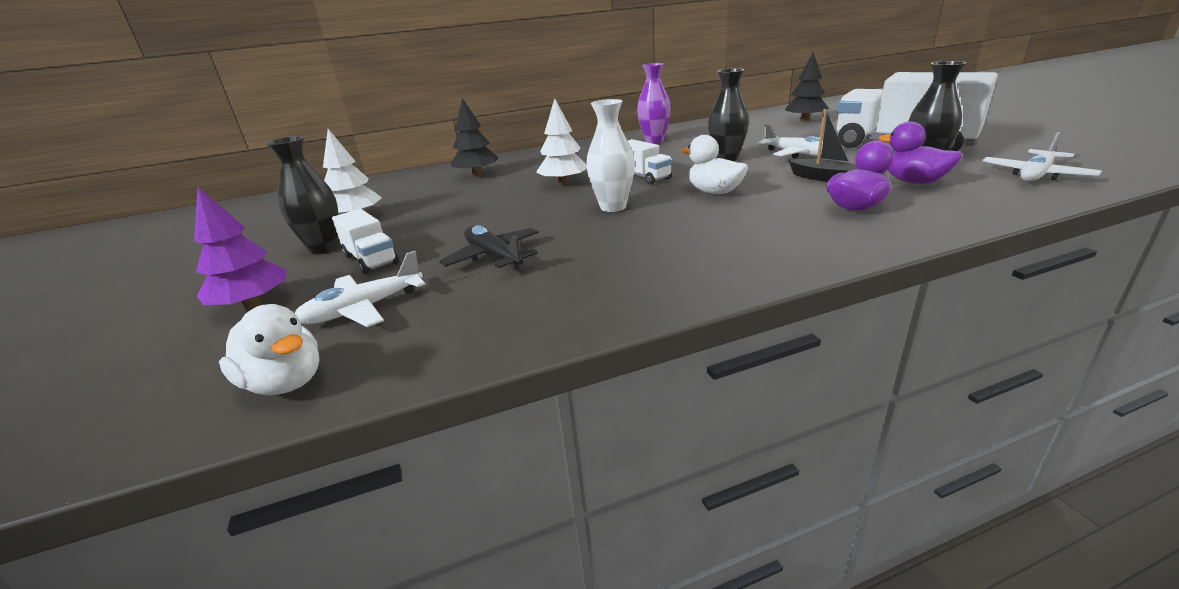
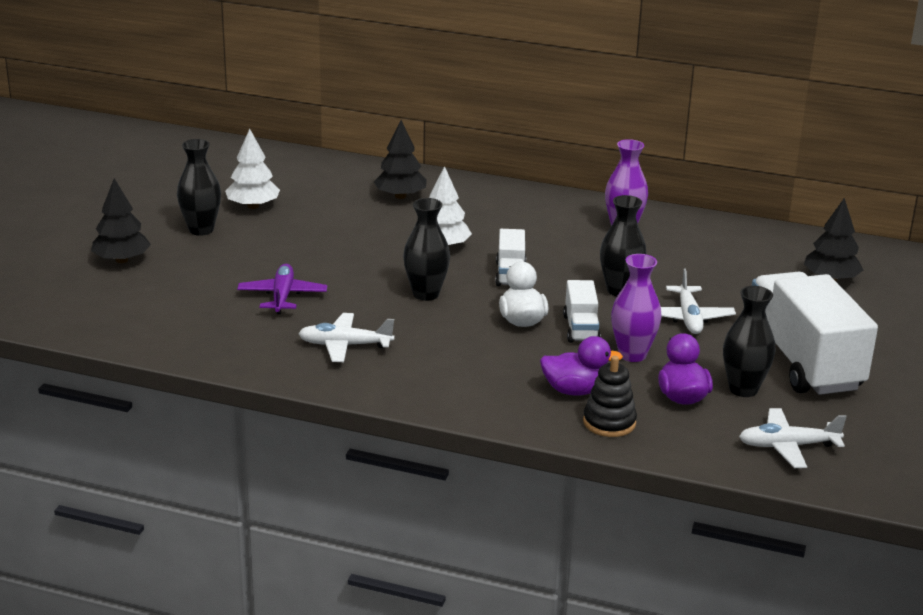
camera: 35 degrees right, 0 degrees up
(252, 304) = (122, 260): purple tree -> black tree
(286, 383) = (94, 323): white duck -> none
(364, 309) = (170, 296): white plane -> white plane (345, 345)
(371, 259) = (215, 257): white truck -> white truck (581, 329)
(493, 257) = (282, 296): black plane -> purple plane
(613, 207) = (426, 294): white vase -> black vase
(824, 178) = (632, 354): black boat -> purple vase
(931, 212) = (609, 422): none -> black stacking toy

